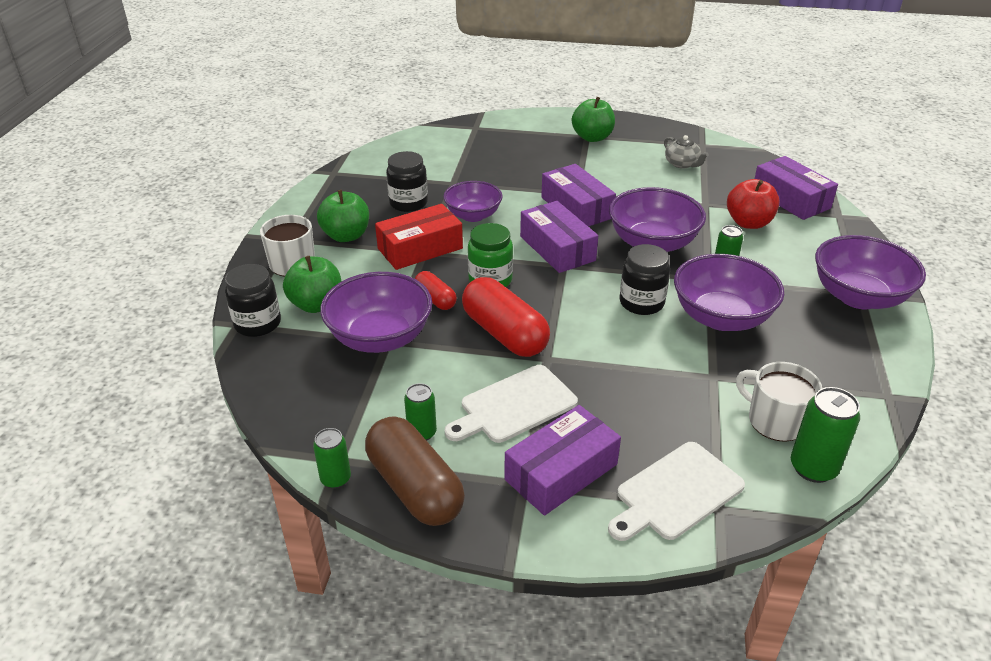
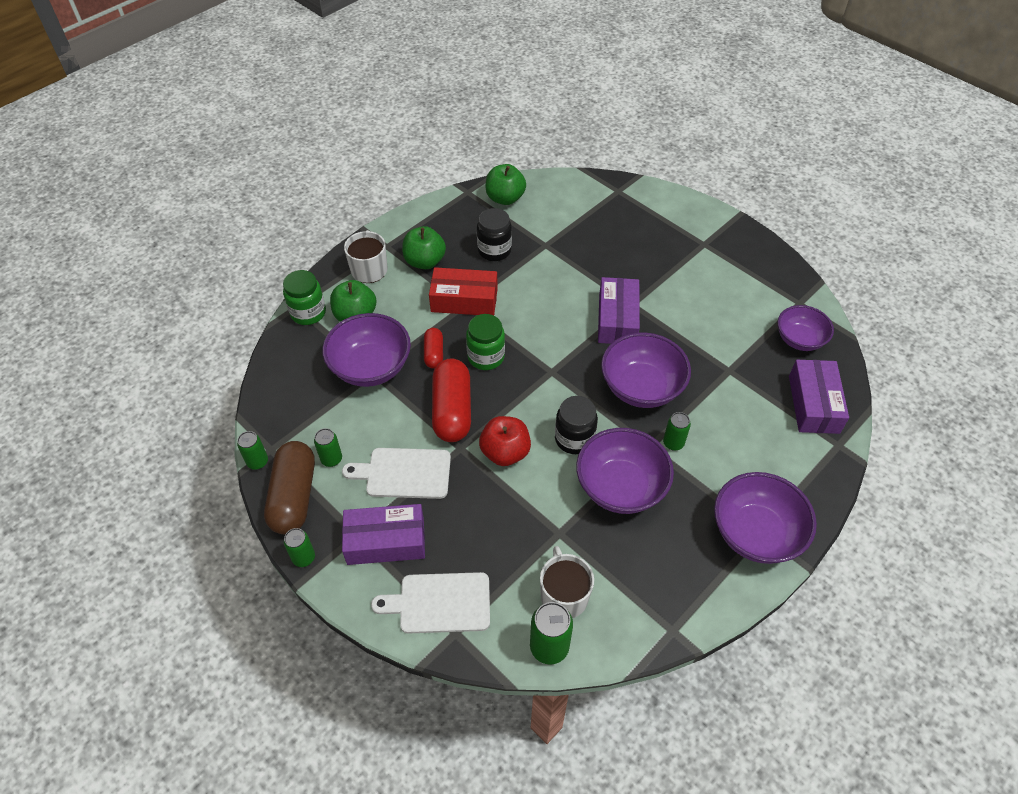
camera: 35 degrees right, 15 degrees up
(257, 324) = (308, 313): black jar -> green jar
(473, 215) = (530, 287): purple bowl -> purple bowl (799, 339)
(488, 537) = (304, 558): none -> green can
(557, 248) = (562, 353): purple box -> none
(592, 137) = (707, 248): green apple -> green apple (505, 198)
(682, 164) = (756, 316): grey teapot -> none
(748, 223) = (745, 409): red apple -> red apple (505, 452)

